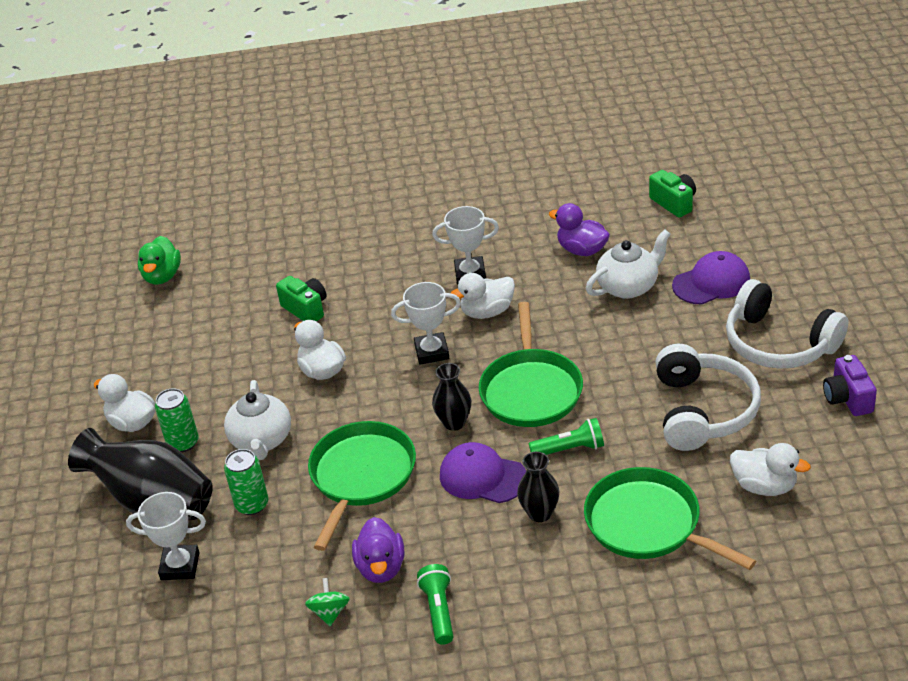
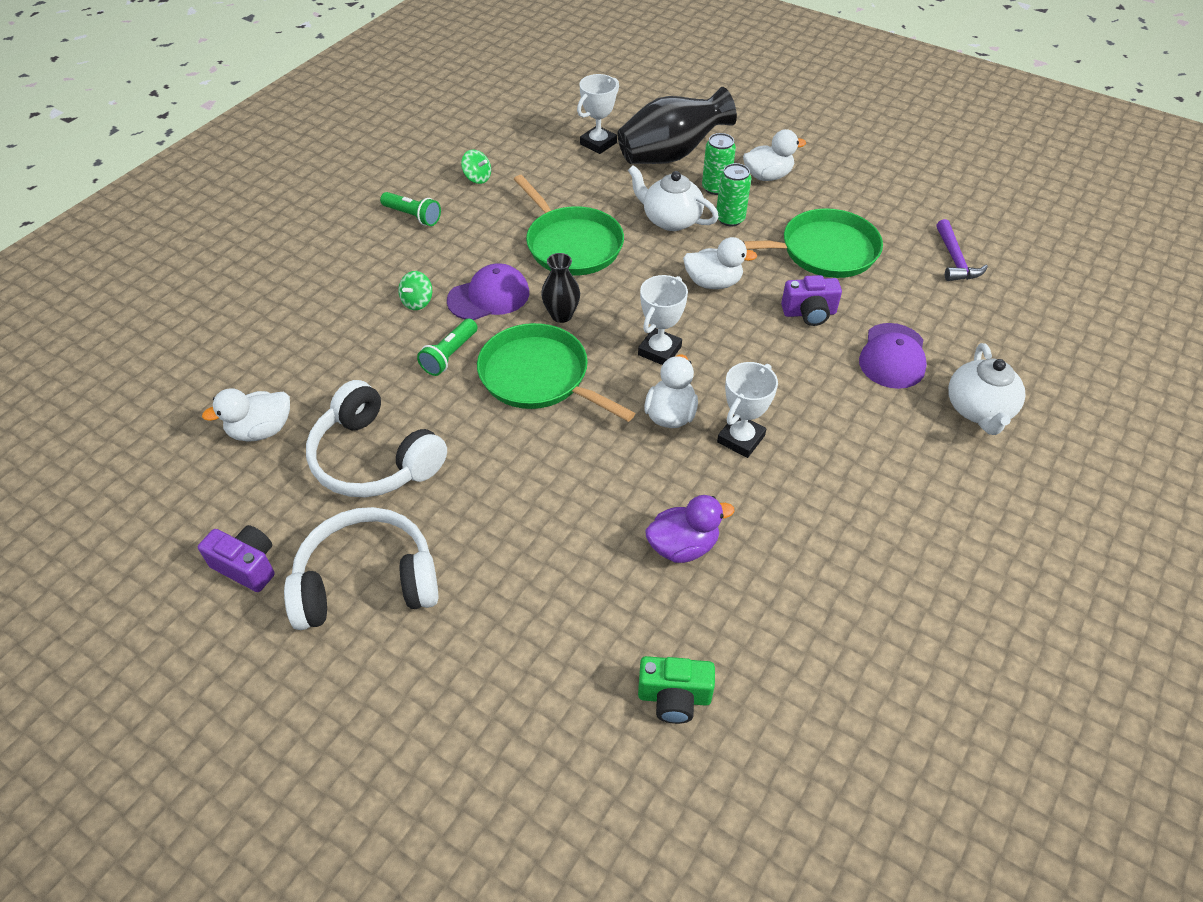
camera: 125 degrees right, 10 degrees up
(162, 276) = (955, 260): green duck -> purple hammer
(252, 504) = (612, 189): green can -> green can (730, 219)
(306, 309) = (809, 313): green camera -> purple camera
(381, 567) = (480, 212): purple duck -> none
(540, 513) = (417, 302): black vase -> green spinning top
(628, 286) = (584, 537): white teapot -> white teapot (978, 410)
(648, 524) = (329, 345): green pan -> green pan (823, 251)
(711, 282) = (508, 608): purple cap -> purple cap (892, 356)

